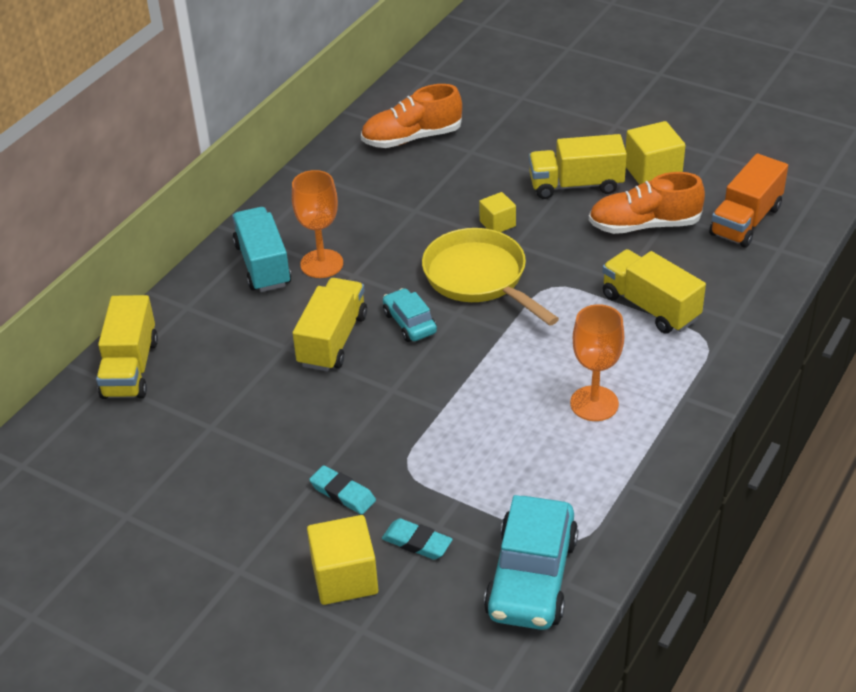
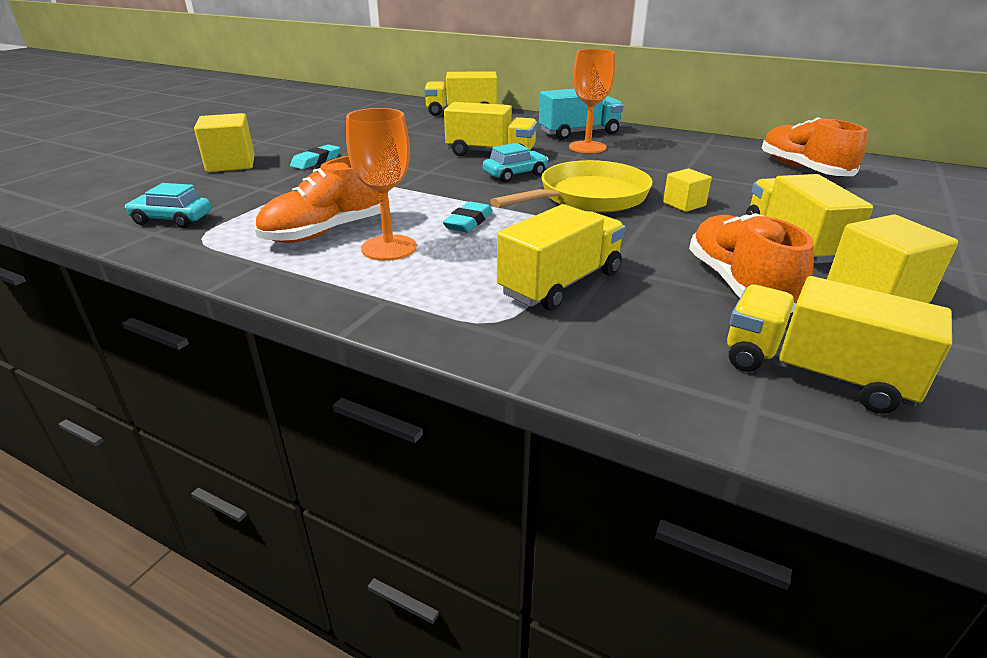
camera: 85 degrees right, 10 degrees down
(417, 542) = (248, 182): turquoise eraser -> turquoise eraser (468, 222)
(531, 577) = (172, 220): turquoise car -> turquoise car, size x0.54
(559, 448) = (328, 231): none -> orange shoe
(745, 221) = (814, 373): orange truck -> yellow truck

